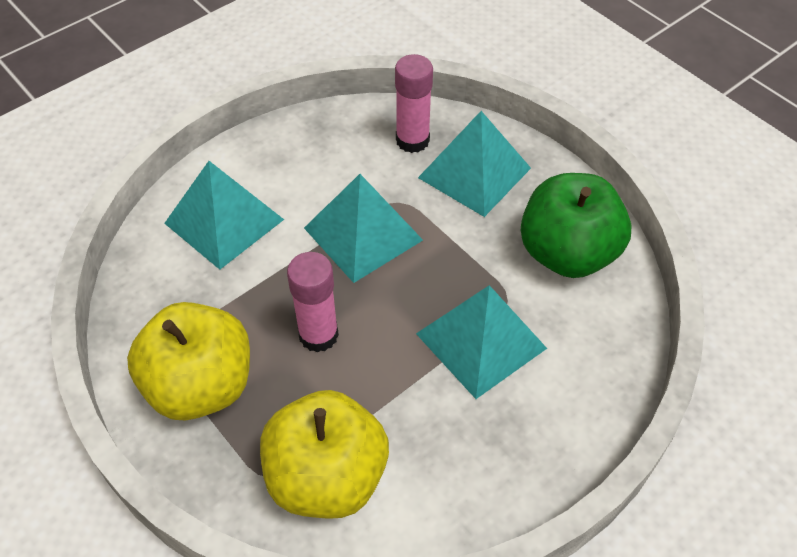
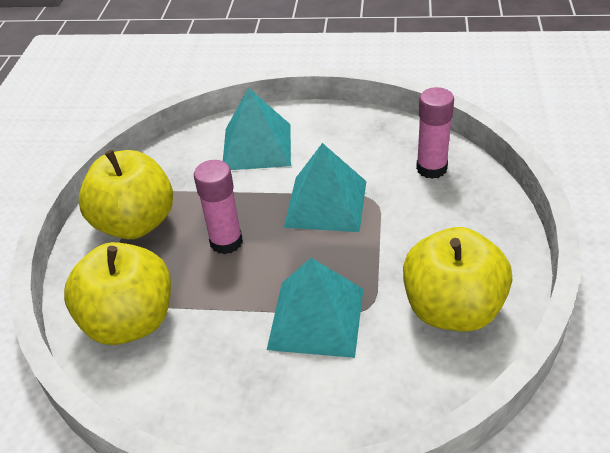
camera: 50 degrees right, 10 degrees down
(474, 172) = (450, 214): turquoise pyramid -> none
(567, 253) = (452, 309): green apple -> yellow apple

